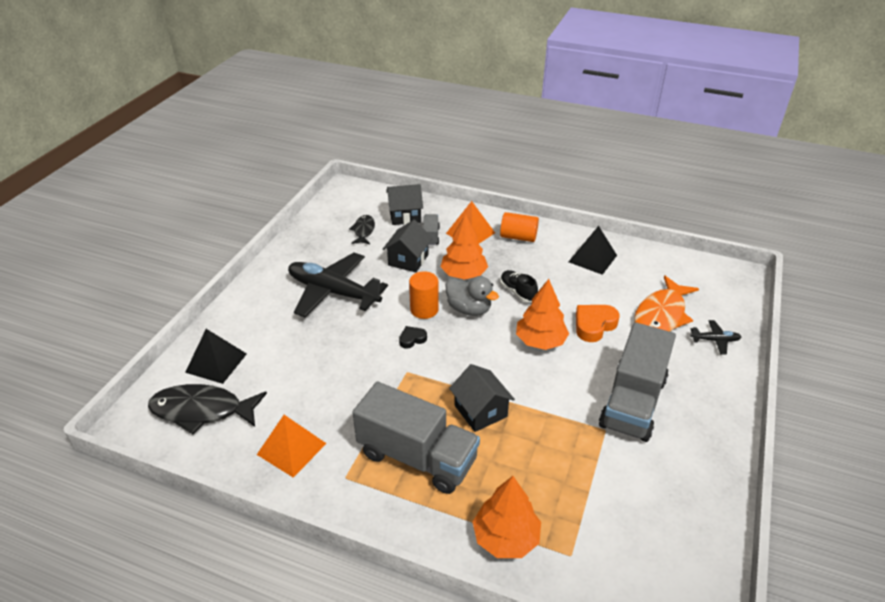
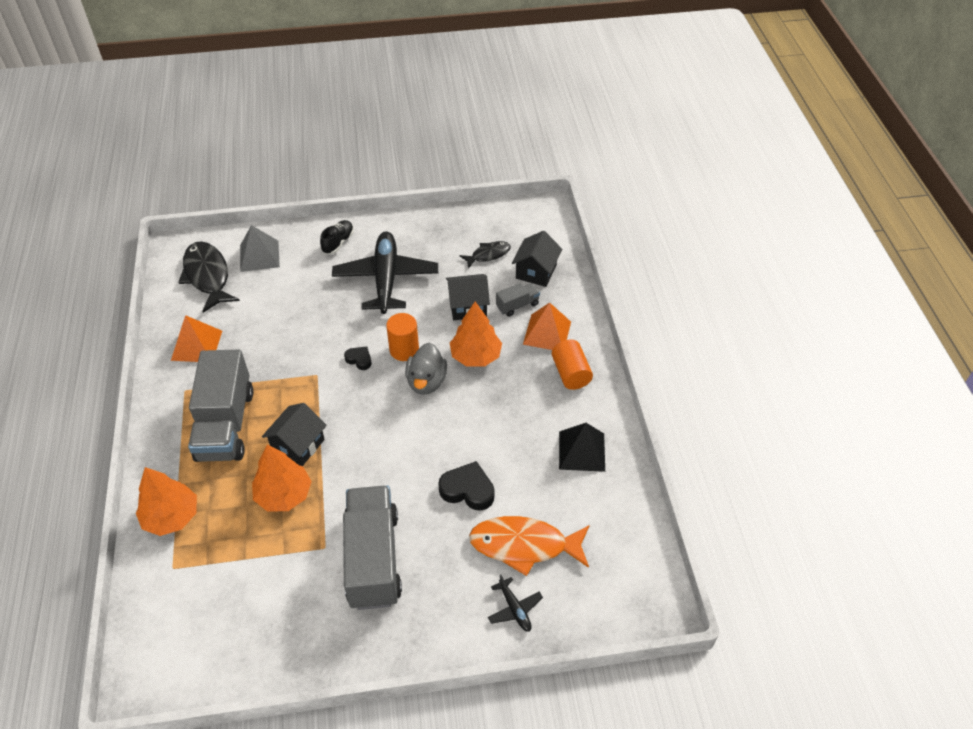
camera: 60 degrees right, 10 degrees up
(216, 363) = (259, 256): black pyramid -> grey pyramid
(405, 216) = (536, 272): black house -> black house turned 60 degrees clockwise
(517, 292) = (478, 408): black shoe -> black shoe (338, 242)
(540, 341) = (416, 454): orange tree -> orange tree (284, 495)
(594, 325) = (468, 490): orange heart -> black heart
(633, 402) = (373, 559): grey truck -> grey truck turned 90 degrees clockwise

